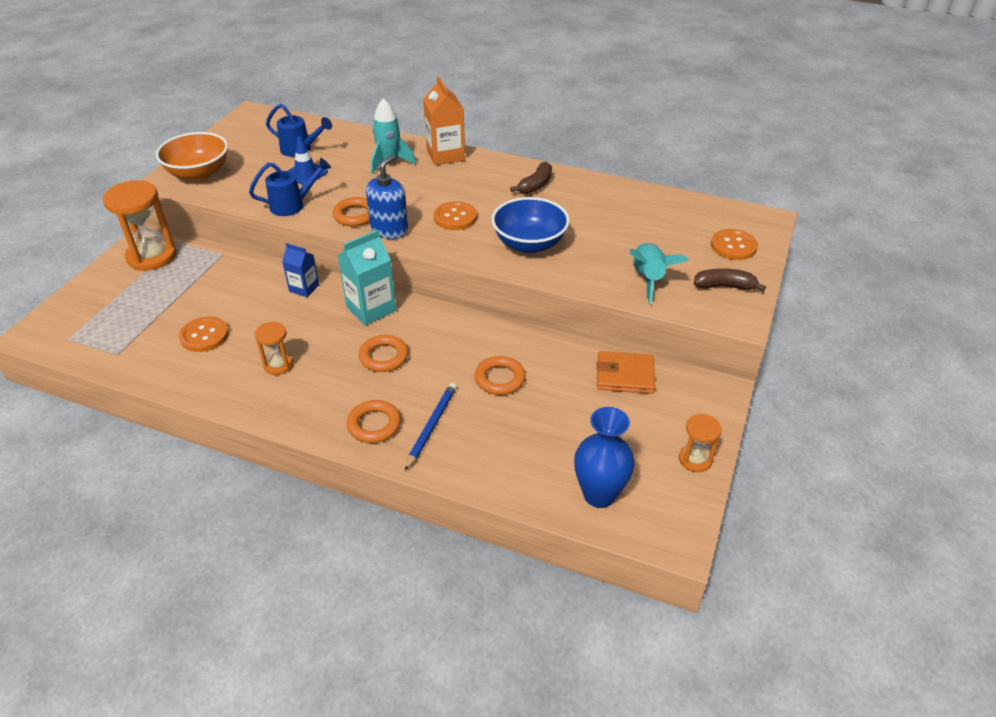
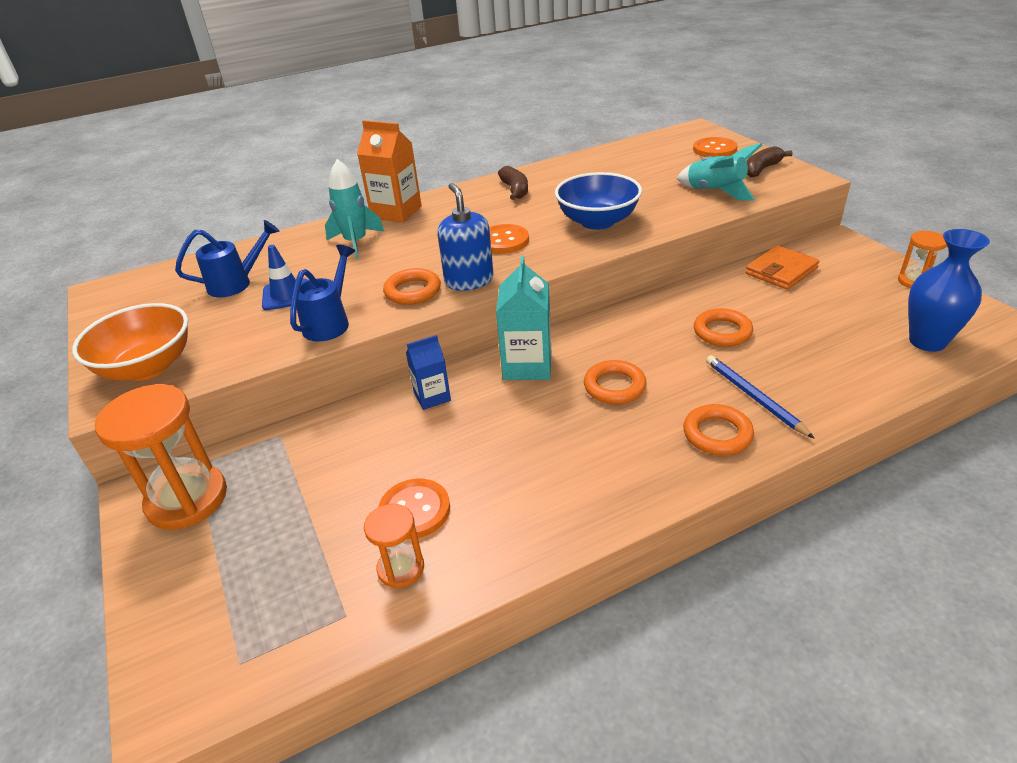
camera: 45 degrees left, 5 degrees down
(278, 365) = (543, 467): orange hourglass -> orange hourglass (401, 568)

